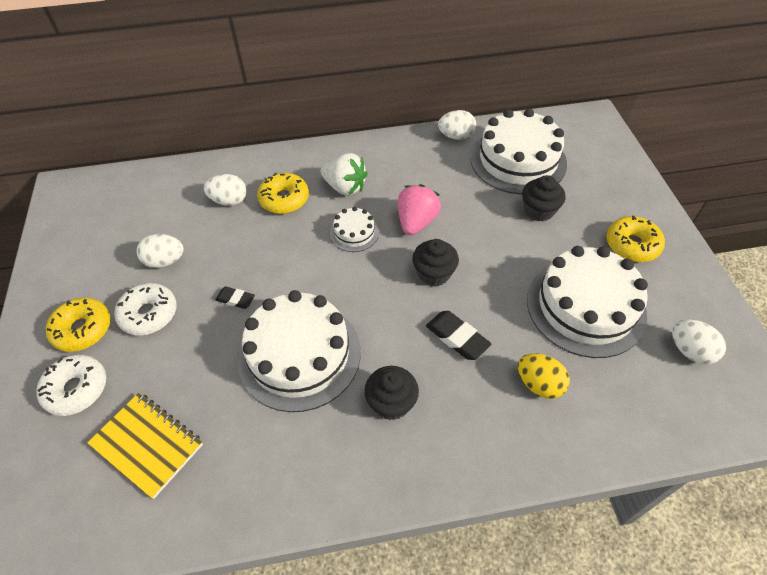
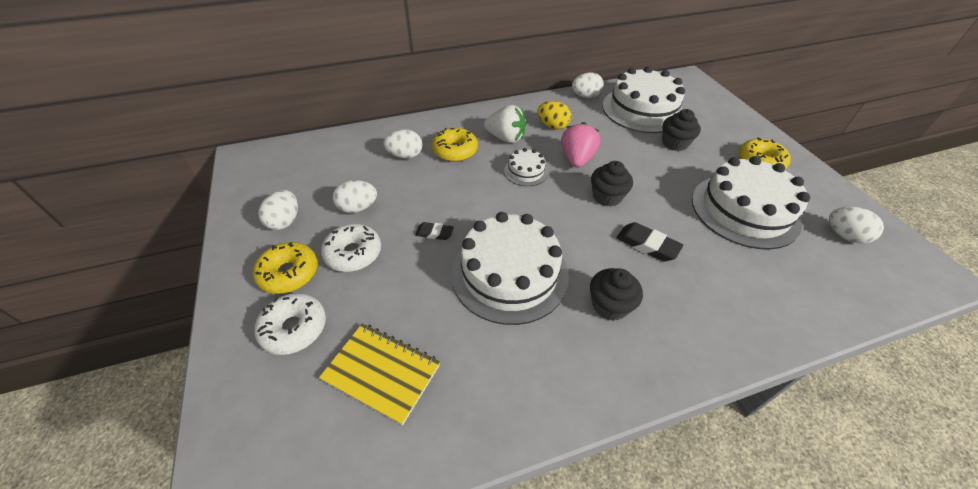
camera: 10 degrees left, 5 degrees down
(90, 270) = (285, 221): none -> white egg
(539, 384) = (733, 275): yellow egg -> yellow egg (552, 126)

